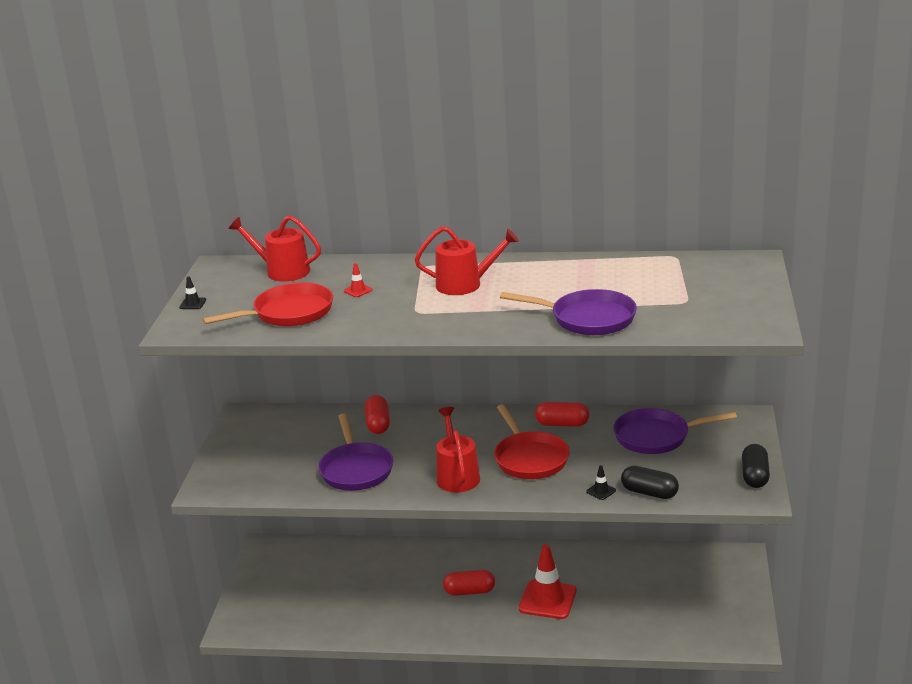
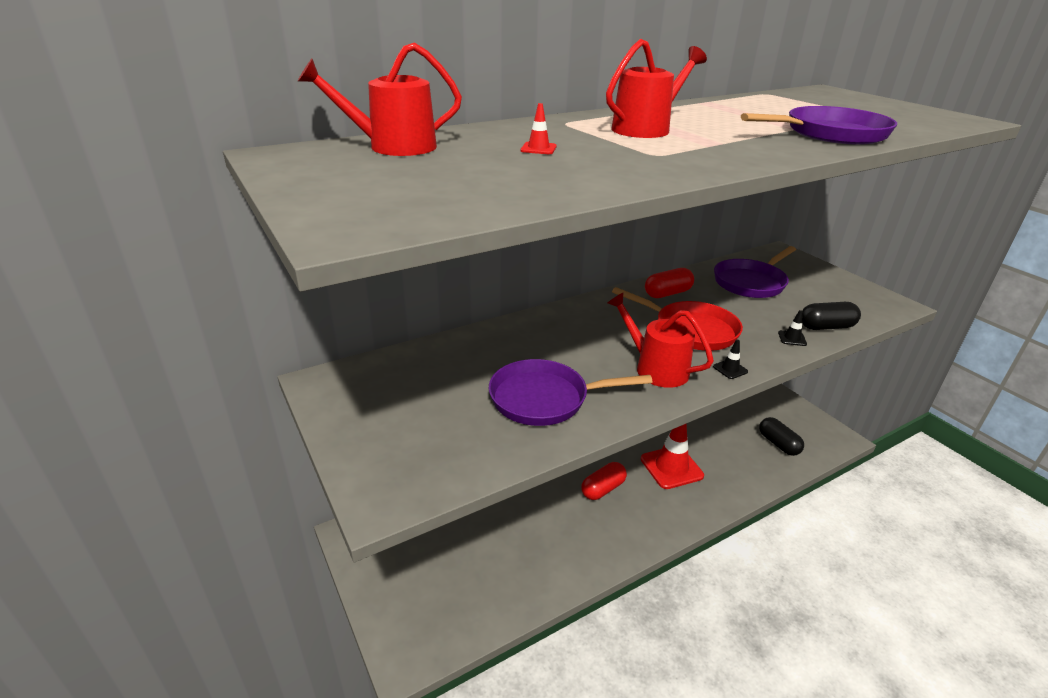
camera: 40 degrees left, 5 degrees up
(193, 303) = (311, 196): black traffic cone -> black traffic cone (730, 369)
(288, 313) = (495, 181): red pan -> none
(356, 469) = (545, 399): purple pan -> purple pan turned 135 degrees clockwise
(378, 424) = (501, 343): red capsule -> none
(755, 476) = (863, 290): black capsule -> black capsule (778, 444)

